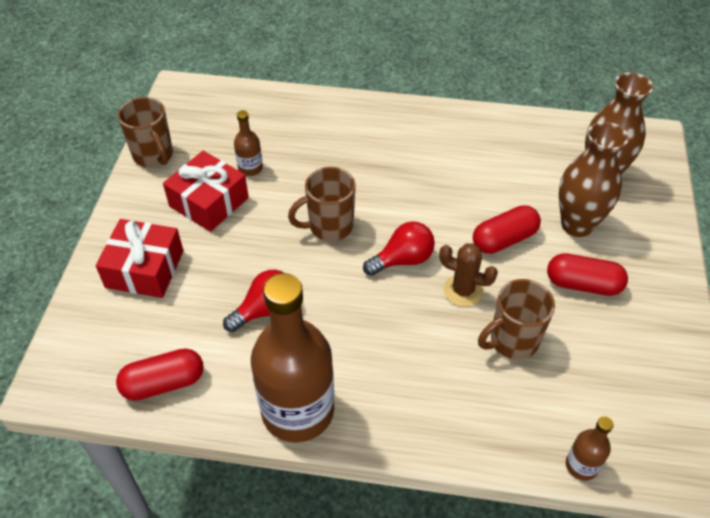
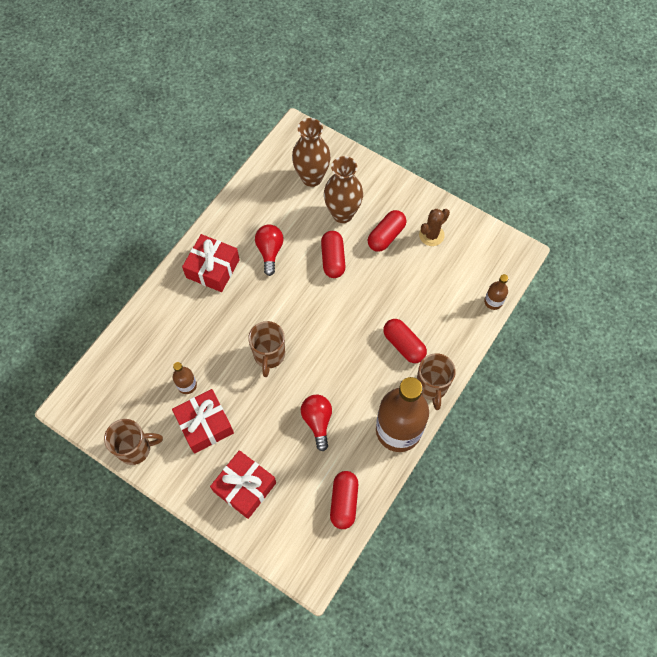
camera: 65 degrees left, 15 degrees up
(403, 260) = (319, 324): red light bulb -> red light bulb (270, 251)
(409, 134) = (213, 268): none -> red gift
(432, 368) = (404, 345): none -> red capsule
(463, 291) = (359, 302): brown cactus -> brown cactus (431, 235)
(512, 341) = (406, 294): brown mug -> brown mug (431, 387)

